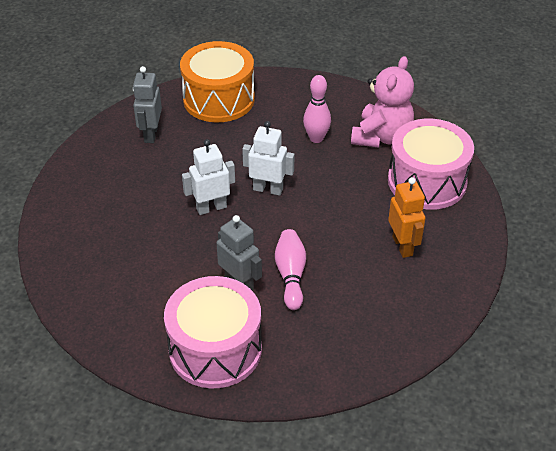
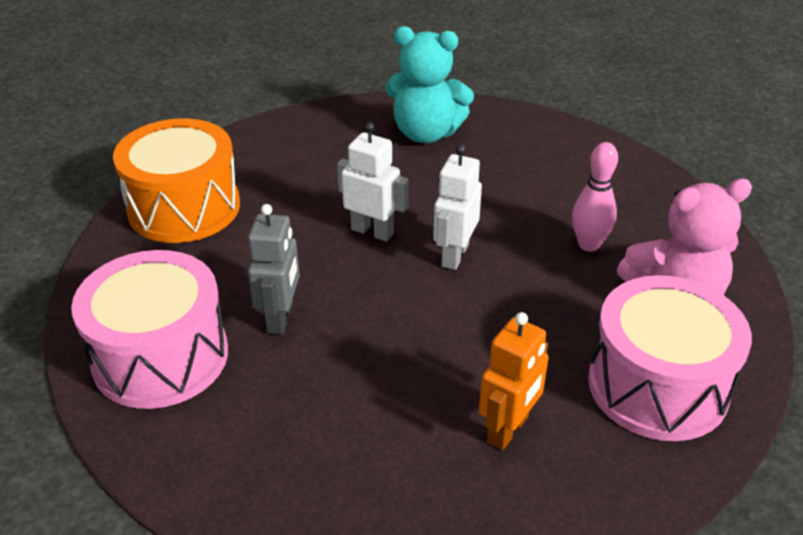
camera: 50 degrees right, 5 degrees down
(150, 134) = (426, 133): grey robot -> turquoise teddy bear
(219, 99) = (541, 144): orange drum -> orange drum (184, 207)
(268, 189) = (454, 255): white robot -> white robot turned 135 degrees counterclockwise
(291, 275) = (338, 352): pink bowling pin -> none

